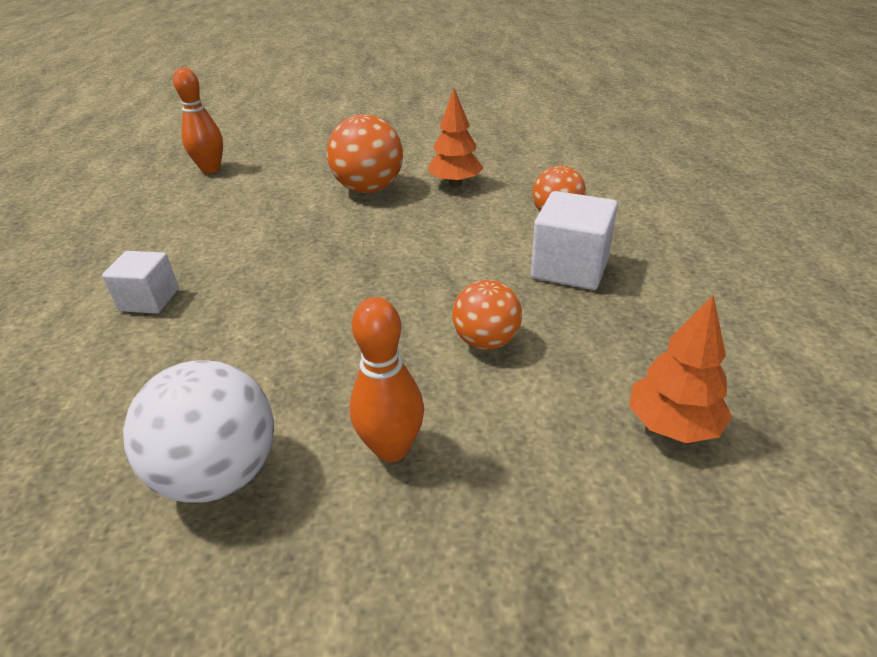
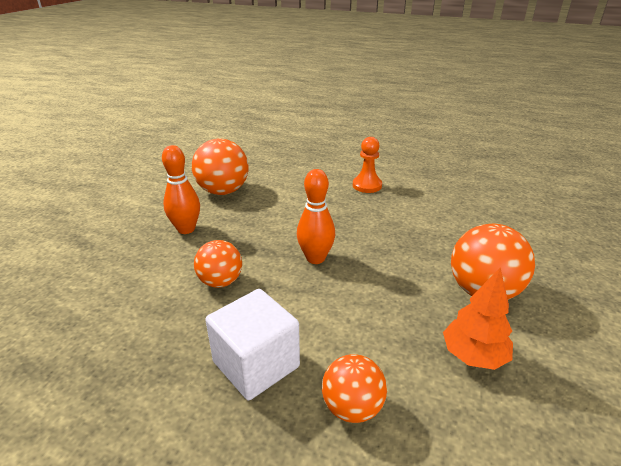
camera: 115 degrees right, 5 degrees down
(149, 300) = (367, 185): white cube -> orange pawn
(211, 169) = (557, 219): orange bowling pin -> orange bowling pin (315, 258)
(219, 473) = (223, 191): white ball -> orange ball
(672, 425) = (79, 323): orange tree -> none

